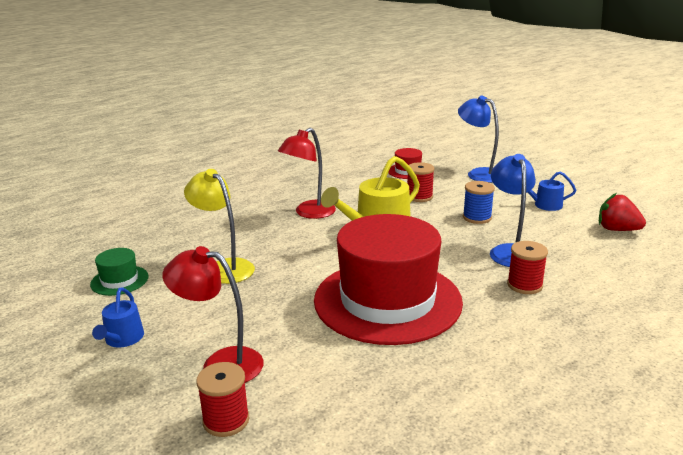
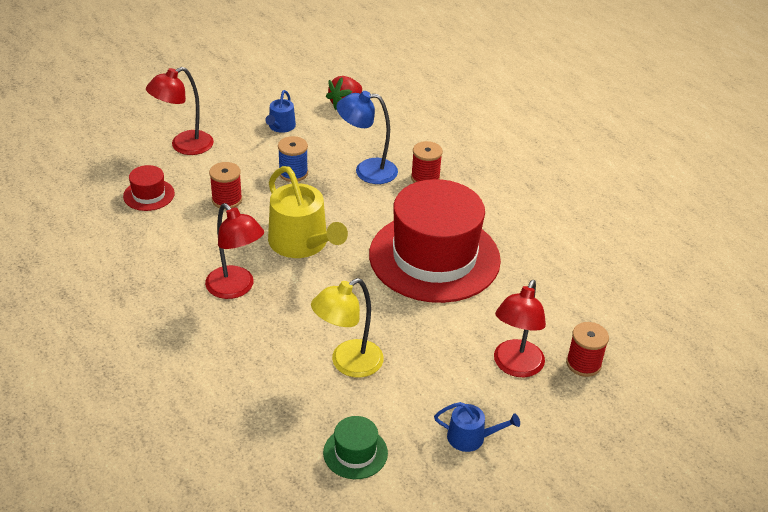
camera: 85 degrees left, 15 degrees up
(479, 174) = (184, 146): blue lamp -> red lamp

